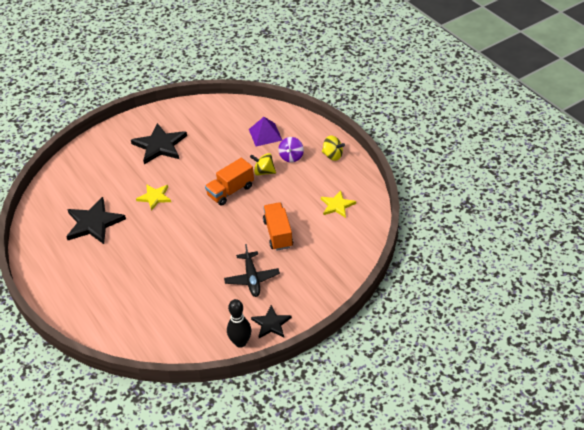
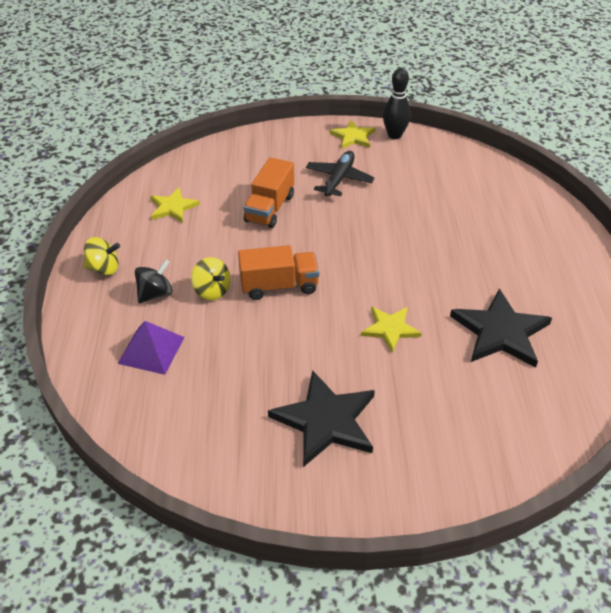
camera: 150 degrees left, 0 degrees up
(271, 324) = (353, 137): black star -> yellow star
(291, 157) = (155, 294): purple spinning top -> black spinning top
(332, 155) = (104, 268): yellow spinning top -> yellow spinning top turned 120 degrees clockwise

